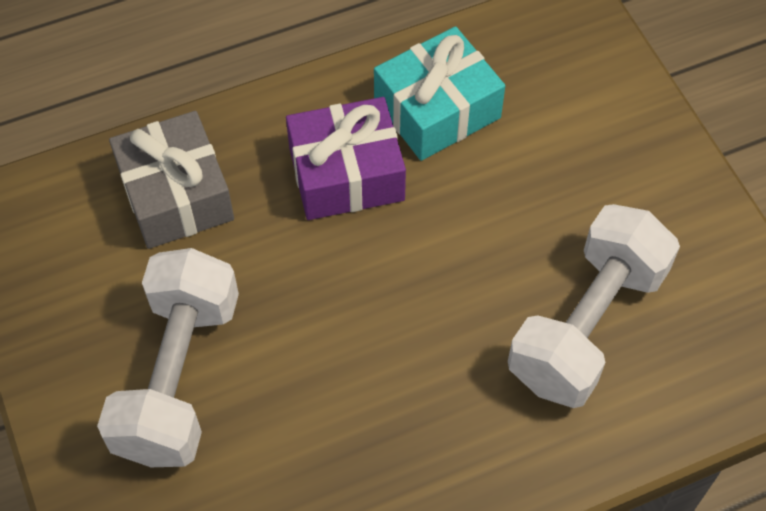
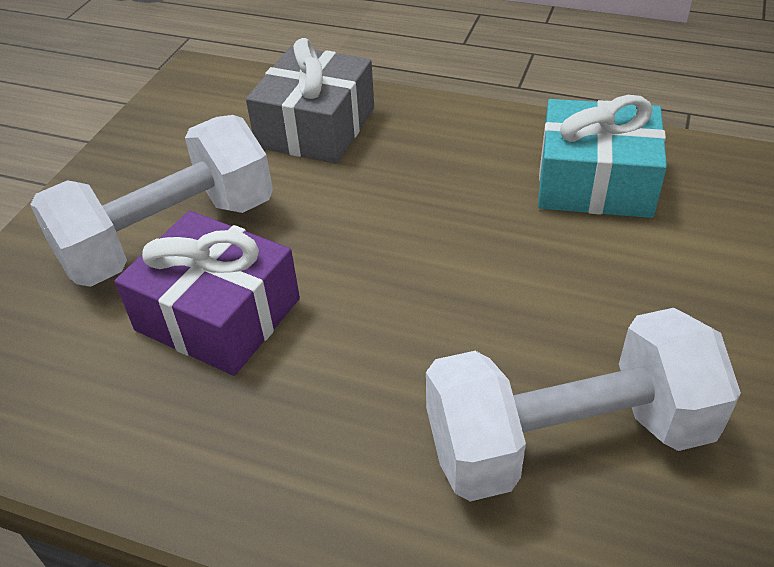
camera: 45 degrees right, 15 degrees down
(346, 174) = (461, 183): purple gift -> purple gift (218, 314)

